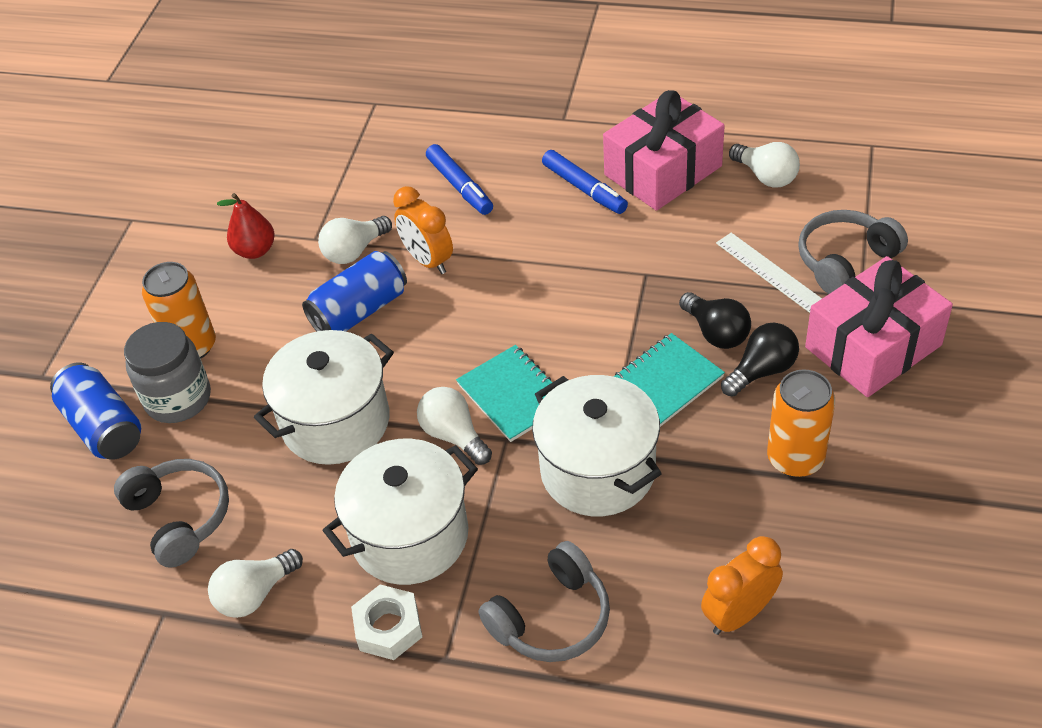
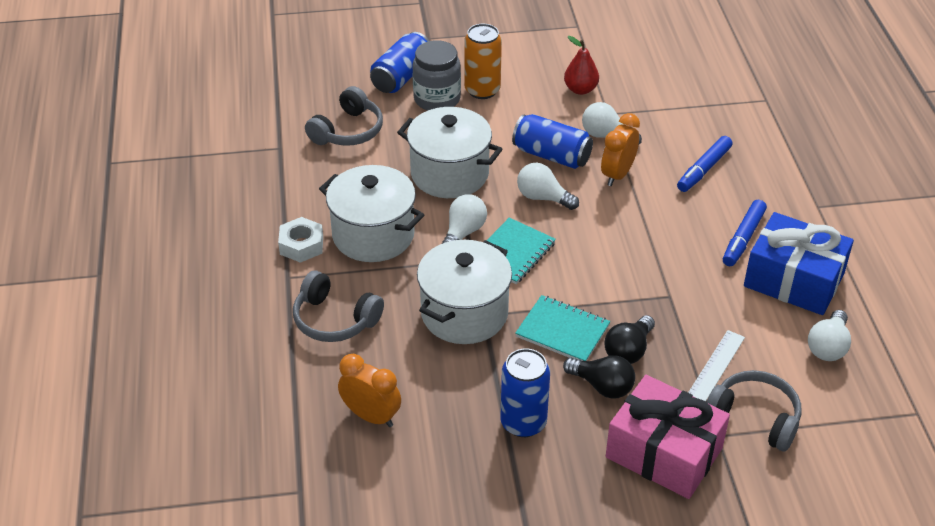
camera: 65 degrees right, 5 degrees down
(255, 594) = (305, 180): white light bulb -> white light bulb (543, 198)
(663, 171) = (793, 280): pink gift -> blue gift
(795, 458) = (523, 422): orange can -> blue can

